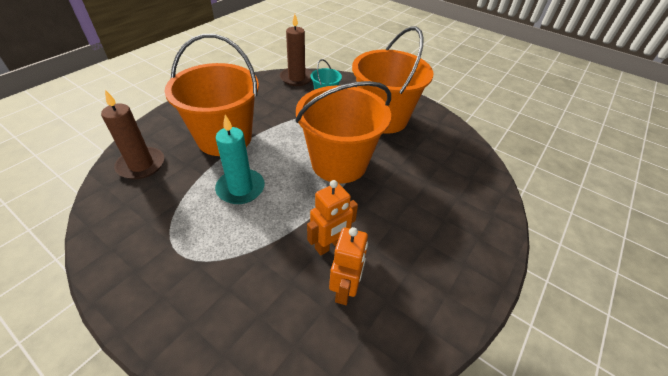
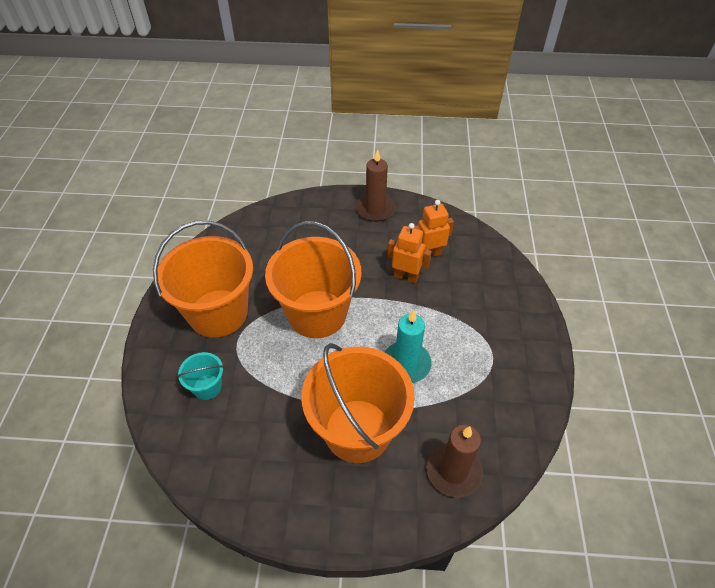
camera: 120 degrees left, 5 degrees up
(296, 78) = (181, 445): brown candle -> brown candle (375, 209)

